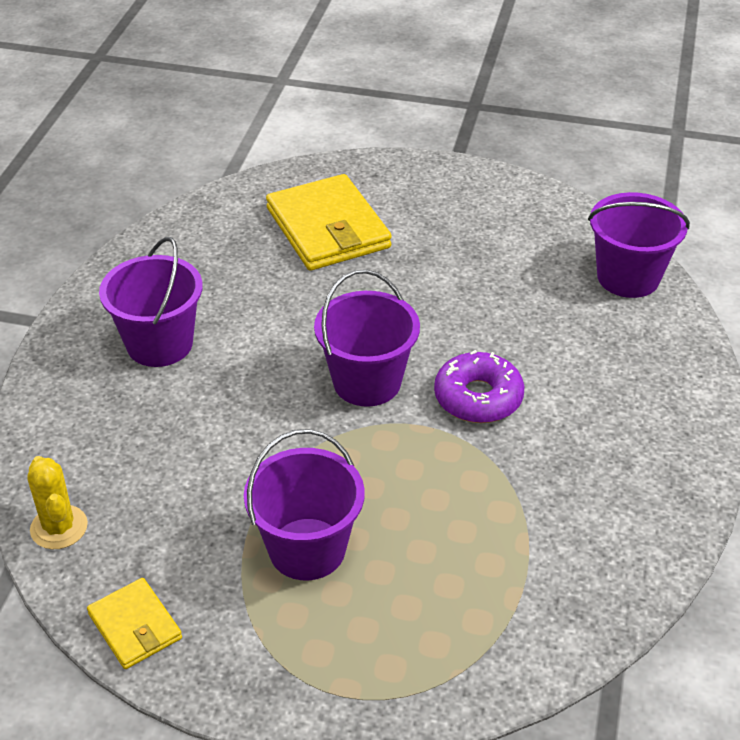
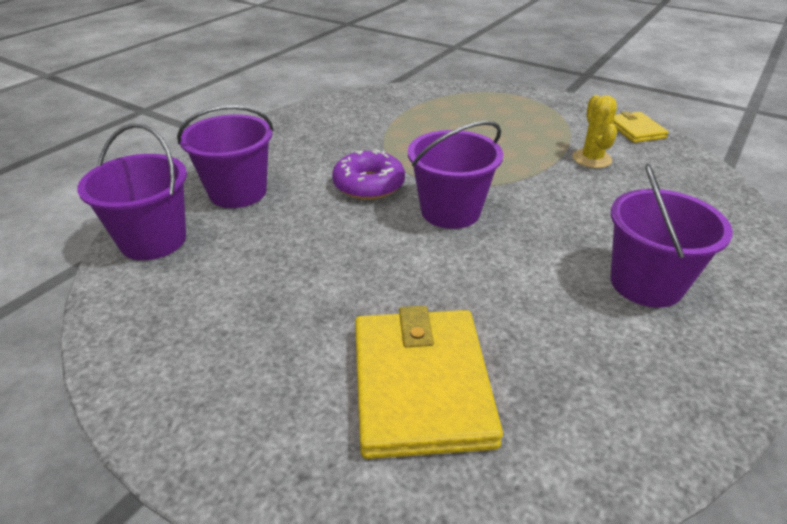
camera: 160 degrees left, 5 degrees down
(59, 527) = (701, 175): yellow cactus -> yellow cactus (591, 159)
(307, 549) = (527, 139): purple bucket -> purple bucket (238, 192)

